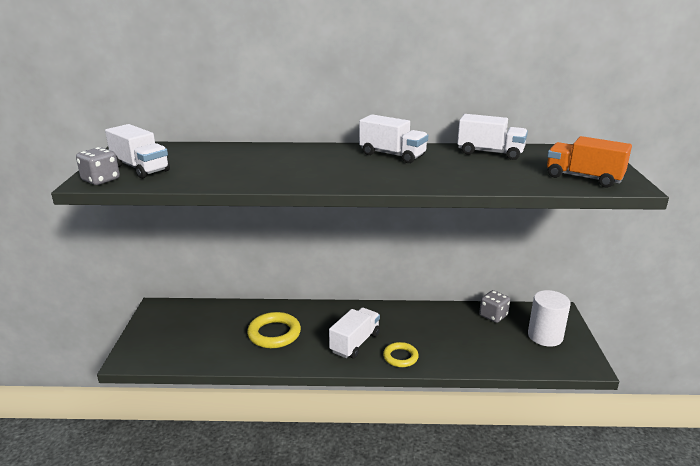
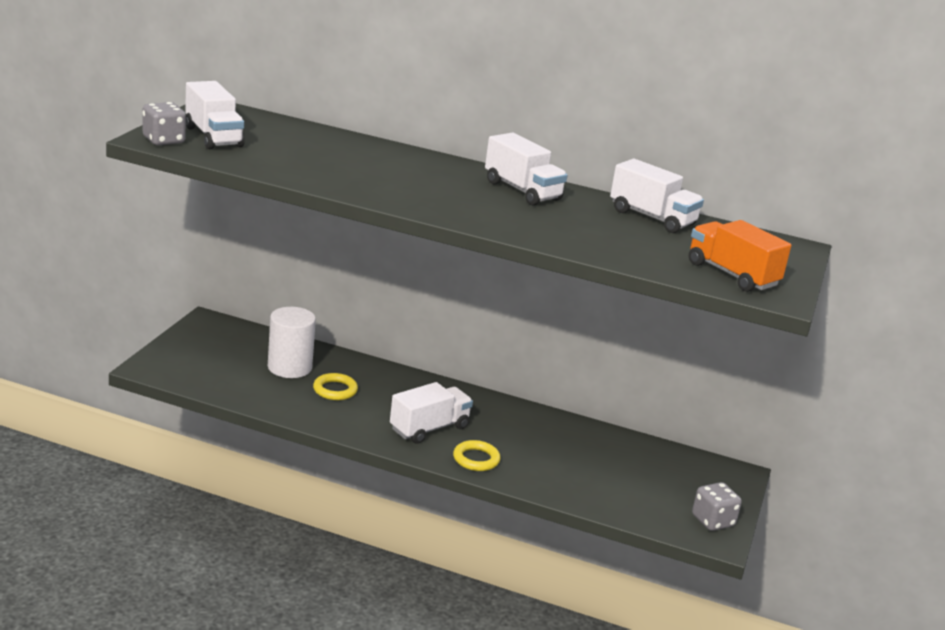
camera: 15 degrees right, 0 degrees up
(274, 334) = (335, 390): yellow ring -> yellow ring, size x0.63
(493, 316) = (638, 451): grey dice -> grey dice (713, 521)
(545, 336) = (689, 493): white cylinder -> white cylinder (289, 367)

